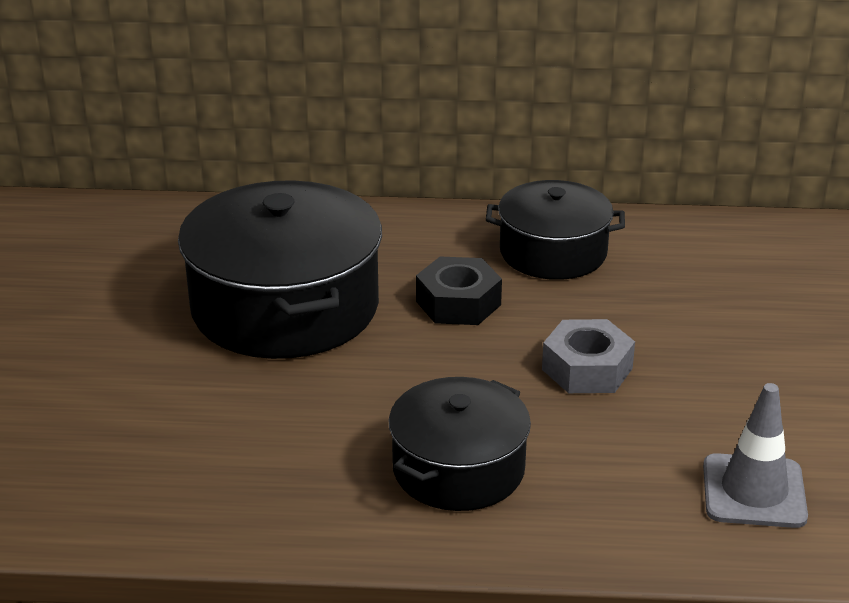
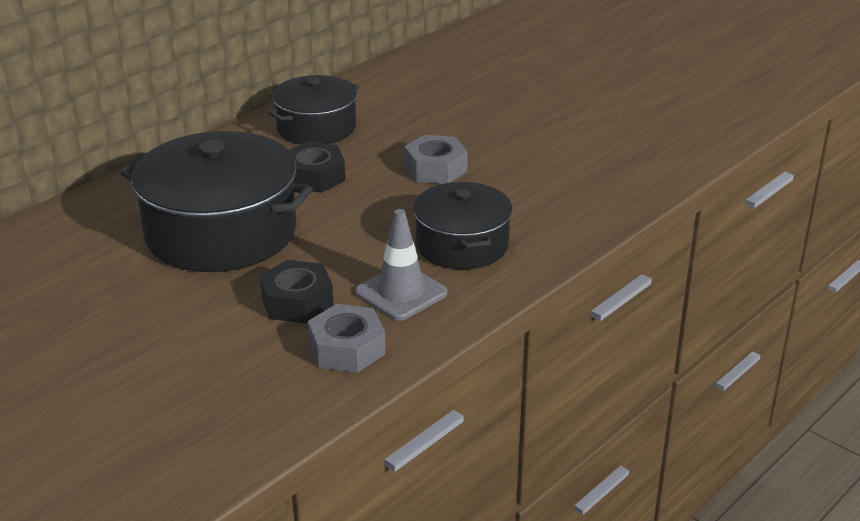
camera: 50 degrees left, 0 degrees up
(173, 494) = (347, 349): none -> grey nut
(220, 418) = (297, 302): none -> black nut
(754, 491) = (595, 174): grey traffic cone -> grey traffic cone (401, 293)

